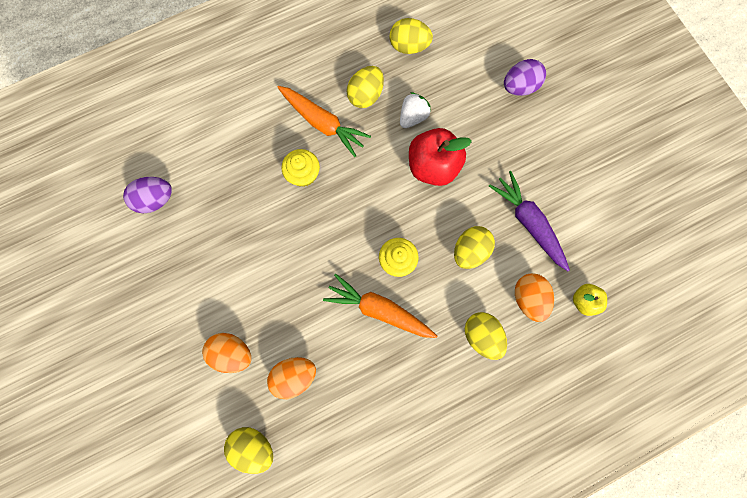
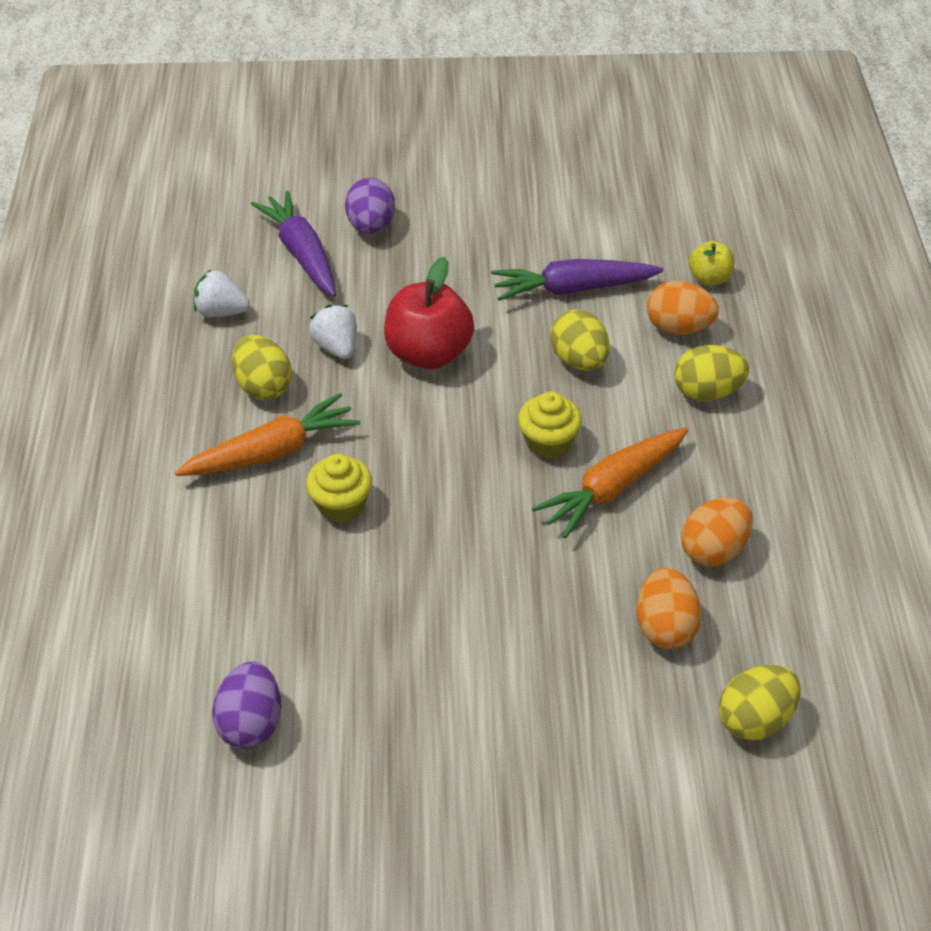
camera: 65 degrees left, 30 degrees down
(233, 352) = (588, 698): orange egg -> orange egg (713, 550)
(409, 47) = (221, 312): yellow egg -> white strawberry
(476, 63) = (302, 253): none -> purple carrot

